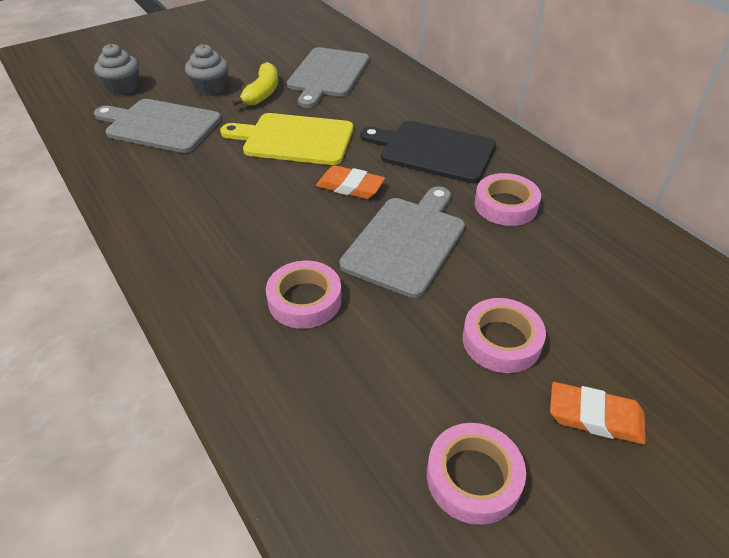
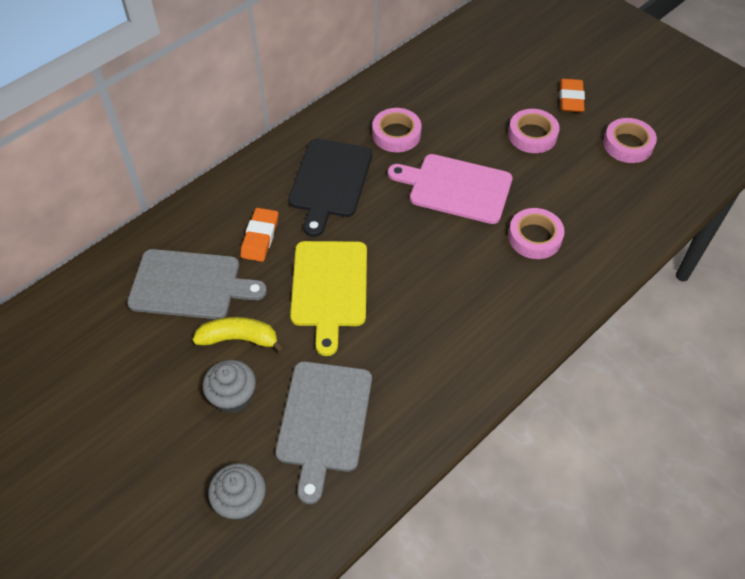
camera: 100 degrees left, 10 degrees up
(350, 186) = (396, 232): orange eraser -> orange eraser (260, 237)
(407, 242) = (456, 188): grey cutting board -> pink cutting board

